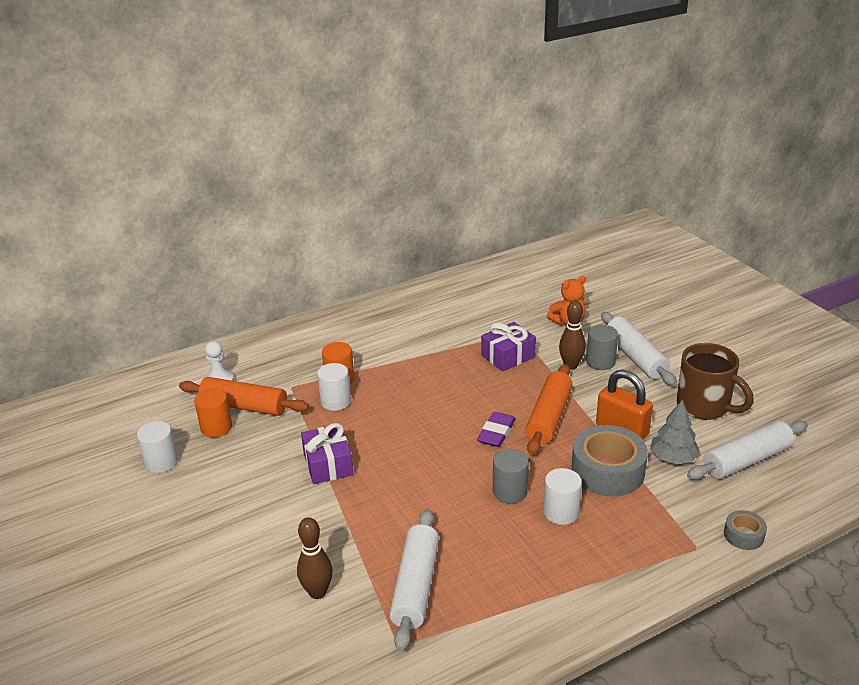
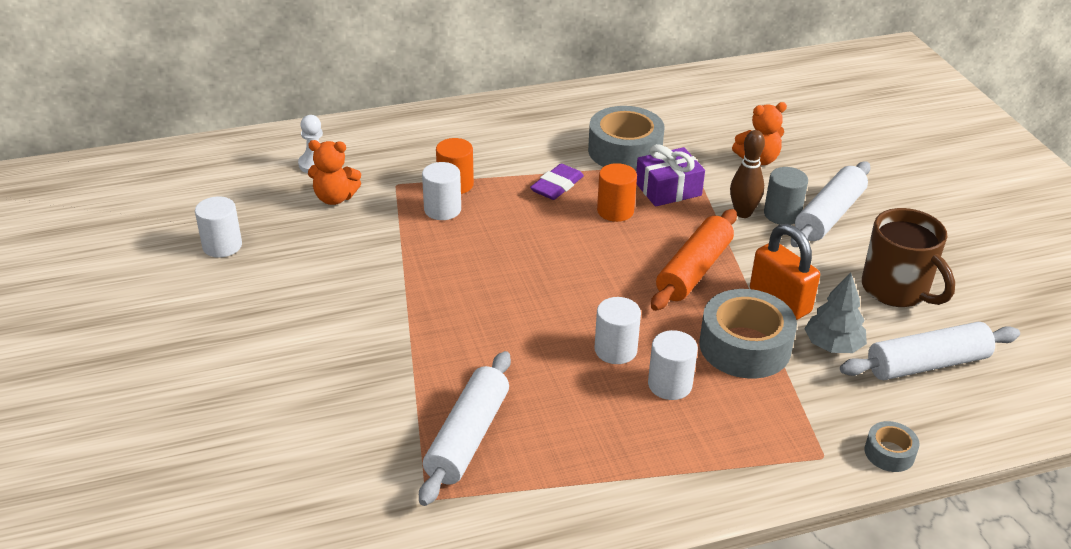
camera: 10 degrees right, 5 degrees up
(216, 428) = (295, 217): orange cylinder -> orange cylinder (615, 211)
(244, 406) = (335, 198): orange rolling pin -> orange teddy bear
(317, 592) = (353, 423): brown bowling pin -> none
(328, 464) = (410, 281): purple gift -> none
(464, 331) = (625, 151): none -> grey tape
(496, 433) = (623, 278): purple eraser -> purple eraser (557, 186)
(510, 492) = (615, 350): grey cylinder -> white cylinder
(635, 357) = (829, 215): white rolling pin -> white rolling pin turned 45 degrees clockwise

